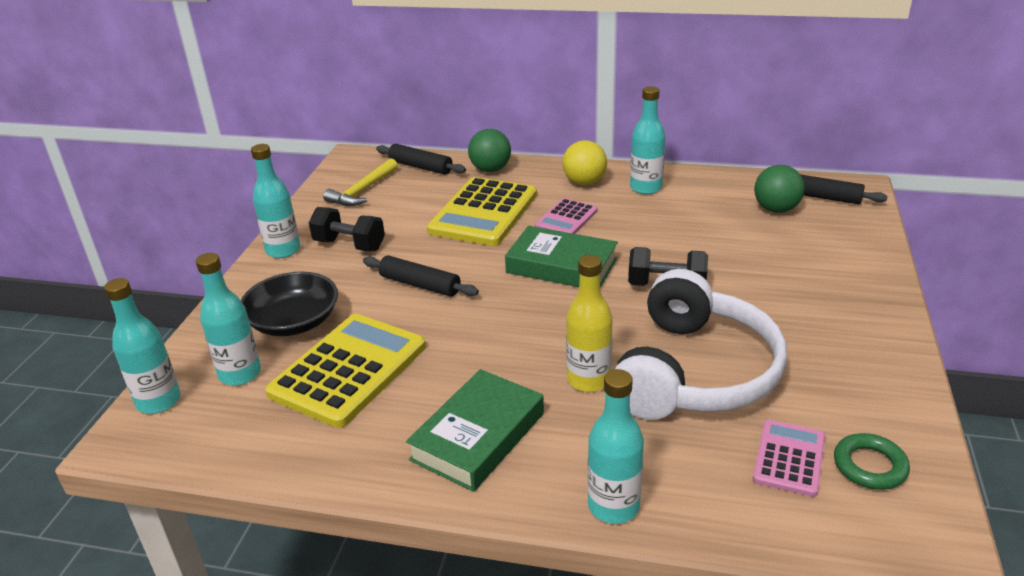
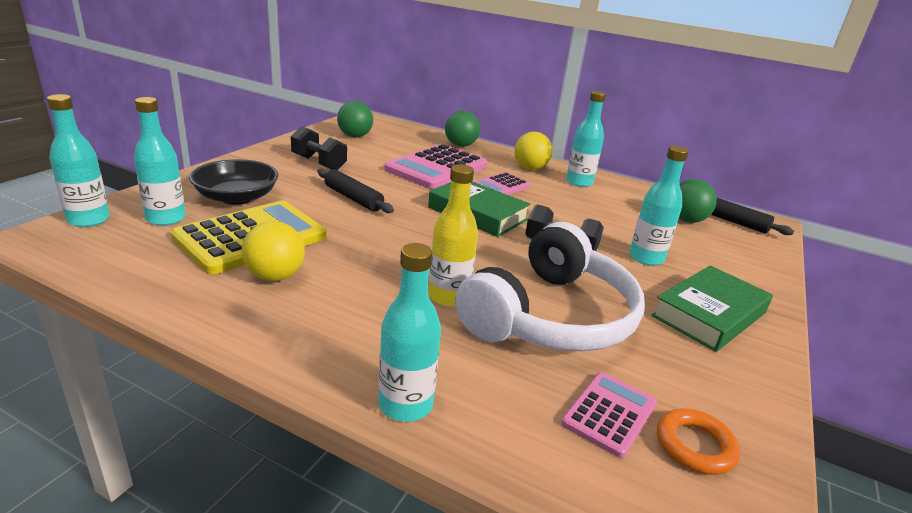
camera: 10 degrees right, 5 degrees down
(283, 250) = (267, 155): turquoise bottle -> turquoise bottle (646, 258)
(363, 191) = (355, 136): yellow hammer -> green ball
(407, 409) = (275, 276): none -> yellow ball
(420, 167) = (408, 133): black rolling pin -> none
(478, 436) = (320, 312): green book -> green book (709, 314)
(483, 213) = (437, 168): yellow calculator -> pink calculator
(869, 466) = (695, 446): green ring -> orange ring

